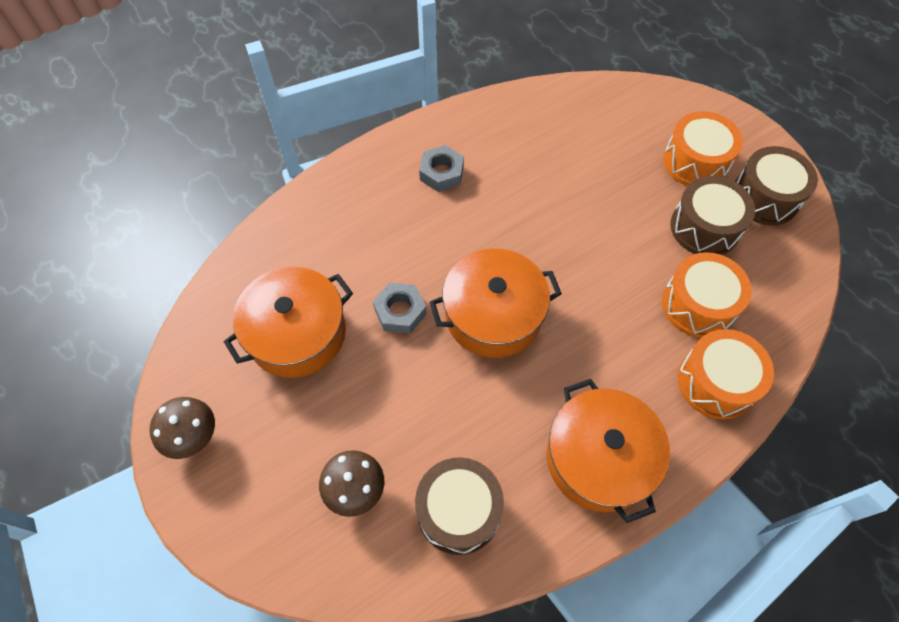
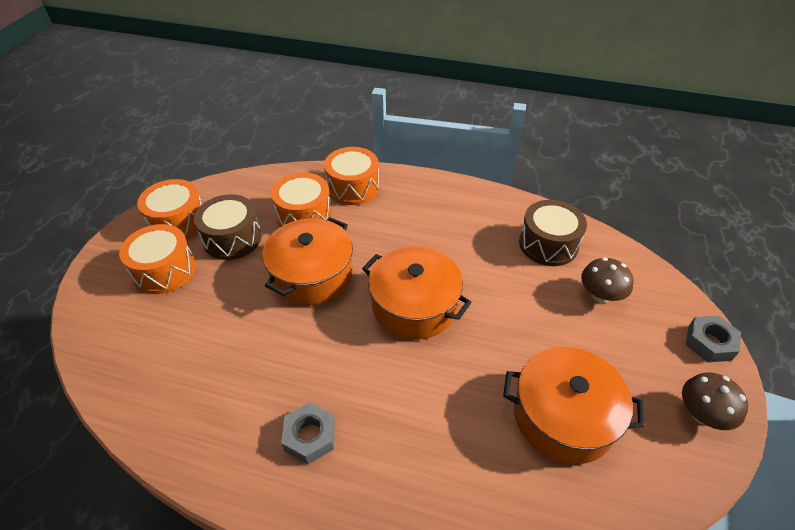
camera: 130 degrees left, 15 degrees down
(400, 311) = (471, 361): grey nut -> grey nut (709, 343)
(599, 458) = (450, 208): orange pot -> orange pot (312, 275)
(765, 197) = (178, 222): brown drum -> orange drum

